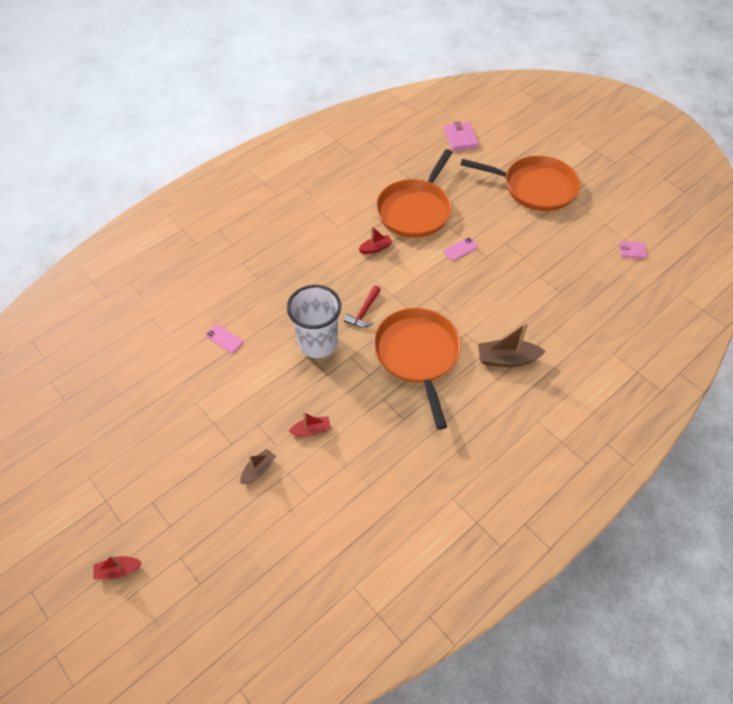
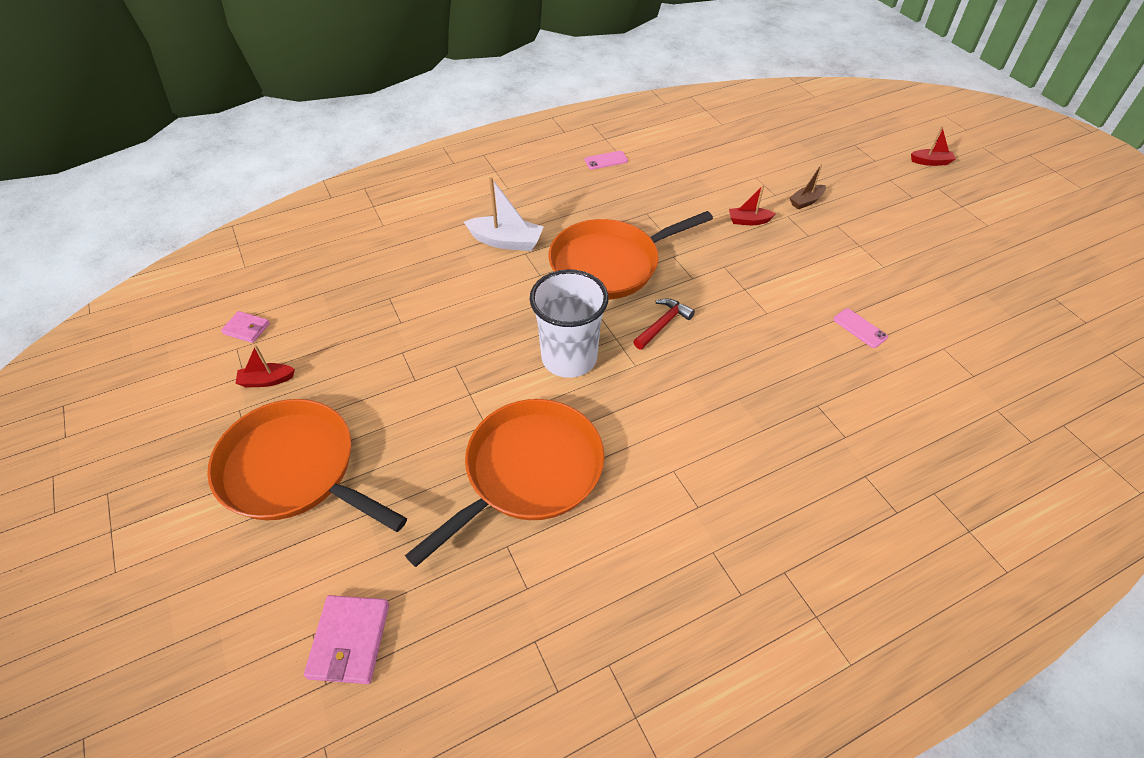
camera: 165 degrees left, 5 degrees down
(317, 343) = (732, 300): white cup -> white cup (569, 358)
(375, 248) = (620, 414): red boat -> red boat (267, 380)
(417, 355) = (609, 264): orange pan -> orange pan turned 60 degrees clockwise
(460, 249) = (488, 384): pink phone -> pink phone (606, 160)
(507, 359) = (506, 241): brown boat -> white boat

